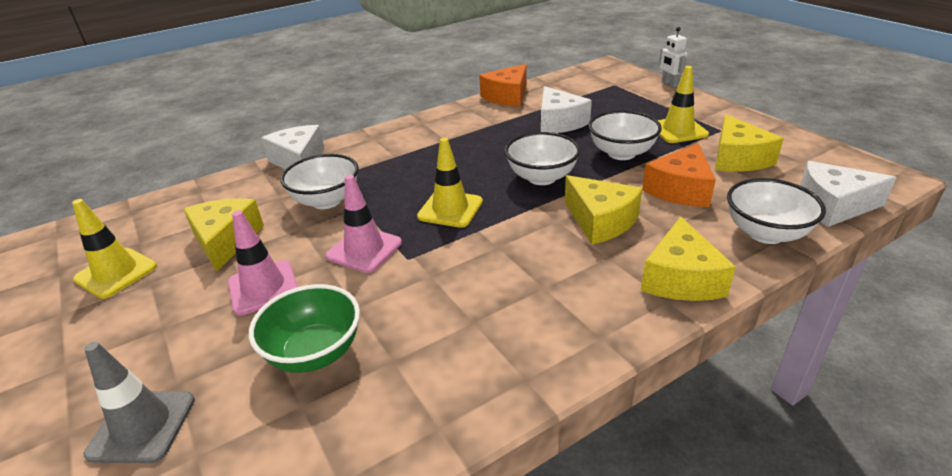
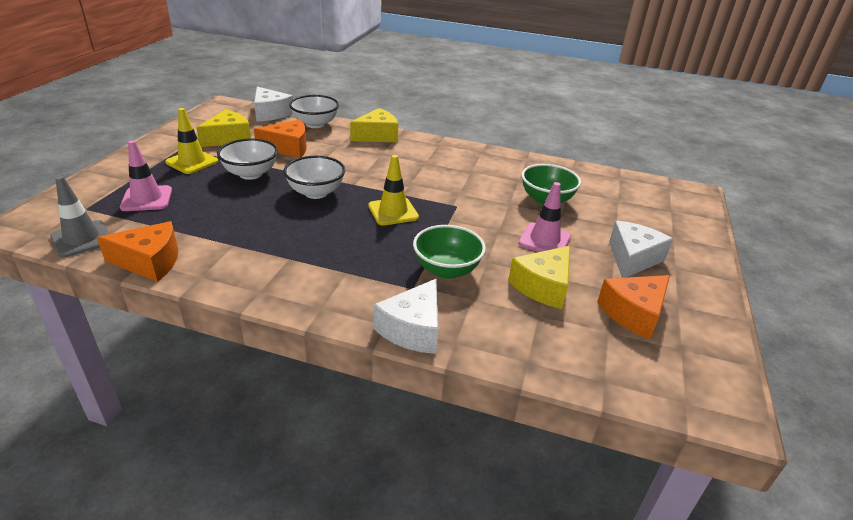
camera: 135 degrees left, 0 degrees up
(116, 273) = (634, 313): yellow traffic cone -> orange cheese
(142, 426) = (638, 219): grey traffic cone -> grey traffic cone (82, 239)
(326, 201) = (446, 270): white bowl -> green bowl
(364, 249) = (470, 223): pink traffic cone -> pink traffic cone (147, 199)
(559, 122) = (208, 212): white cheese -> white cheese (632, 258)
(600, 221) = (349, 162): yellow cheese -> none
(669, 84) = (76, 182): white robot -> none

